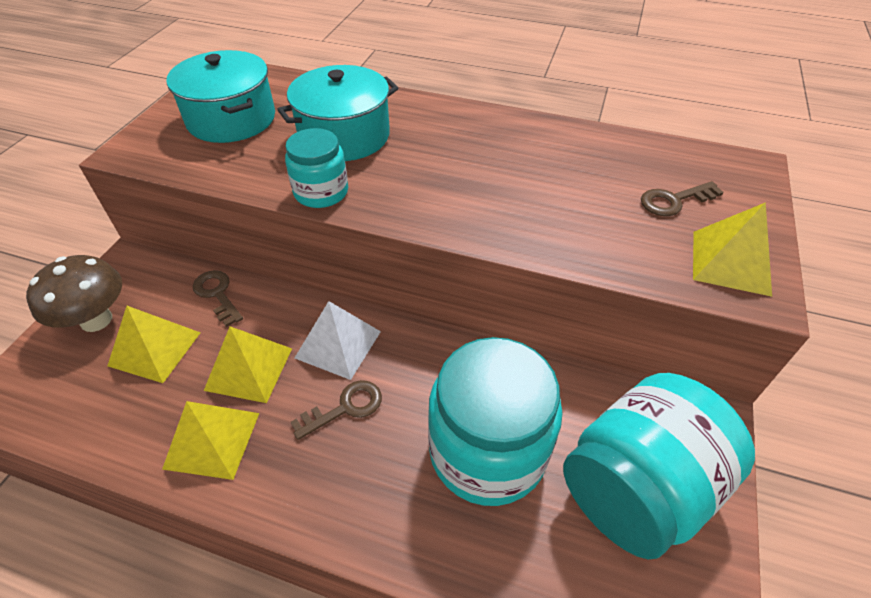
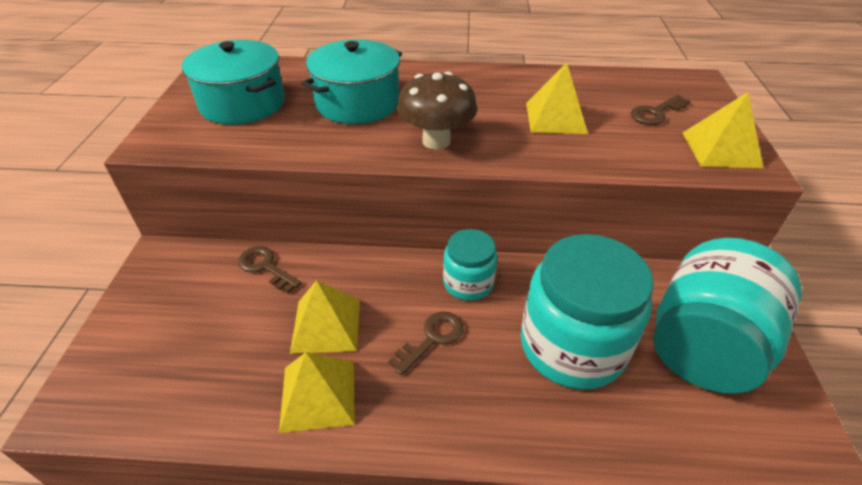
camera: 15 degrees left, 5 degrees down
(96, 320) = (149, 313): brown mushroom -> brown mushroom (436, 141)
(155, 349) = (223, 327): yellow pyramid -> yellow pyramid (556, 118)
(321, 192) = (360, 150): turquoise jar -> turquoise jar (468, 283)
(338, 344) = (401, 287): white pyramid -> none

